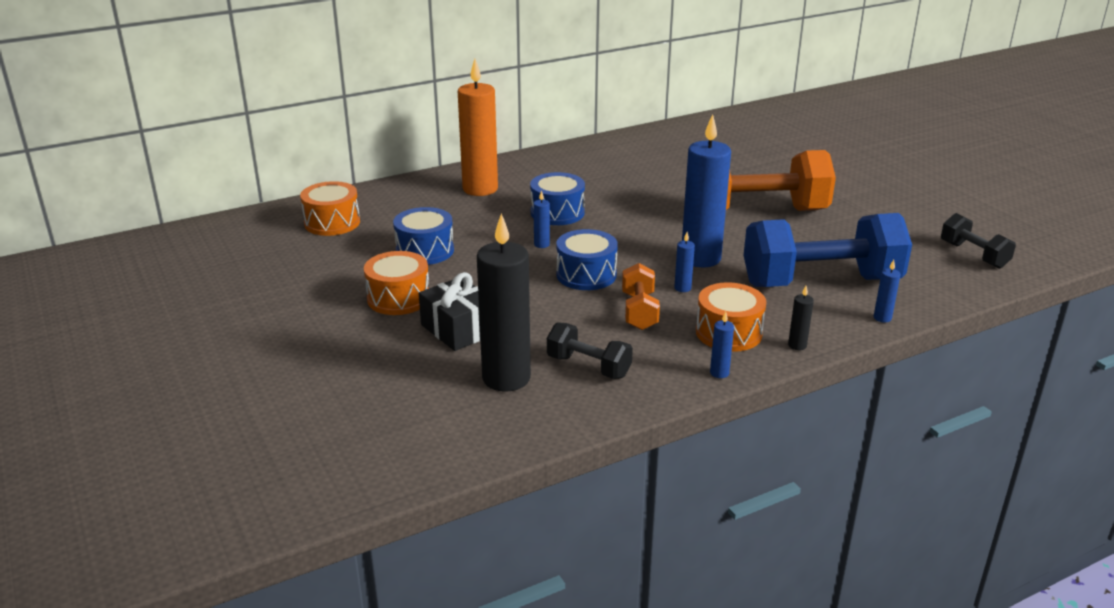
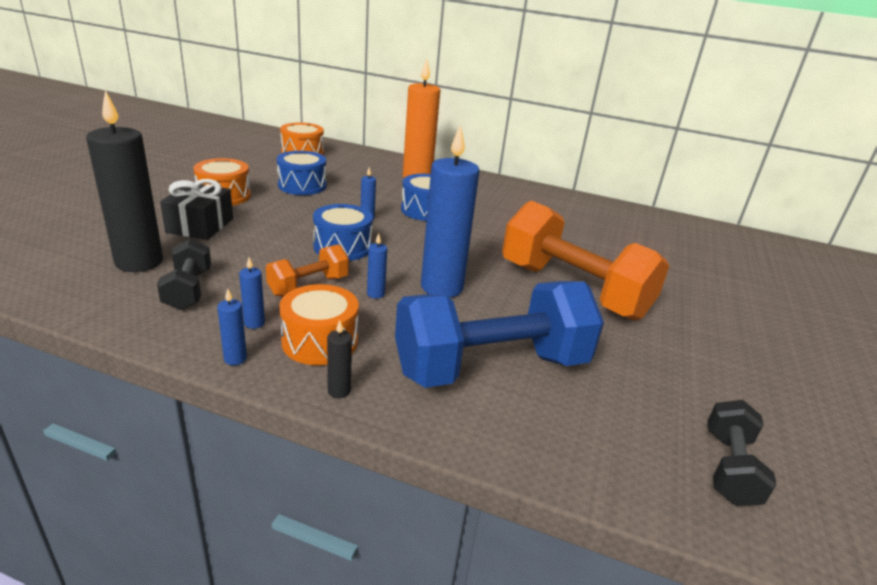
camera: 45 degrees right, 0 degrees up
(821, 282) = (491, 367): blue dumbbell -> blue dumbbell turned 60 degrees counterclockwise
(882, 318) = (469, 435): blue candle -> blue candle (254, 323)

